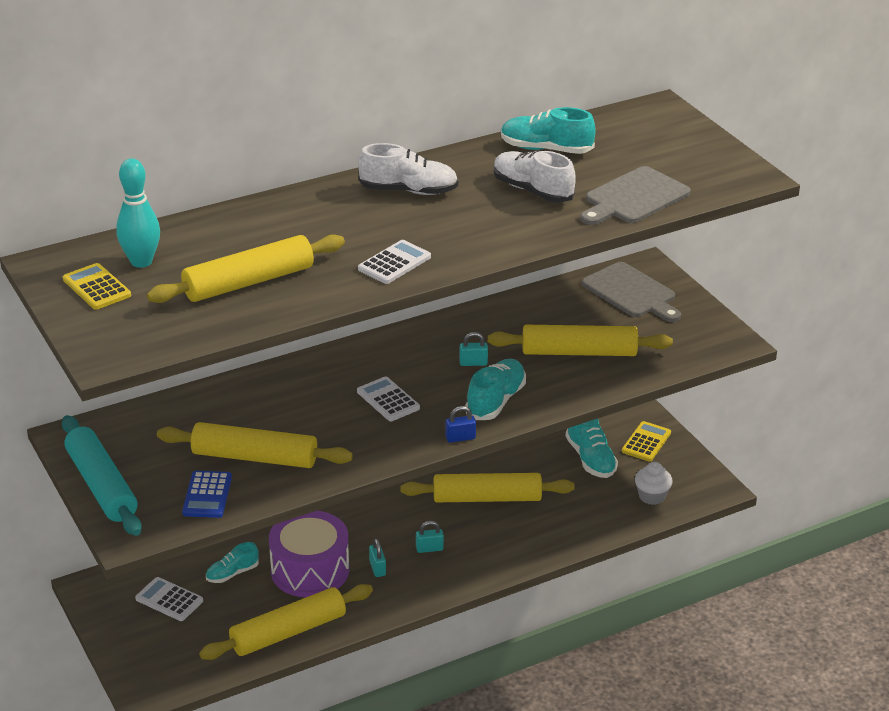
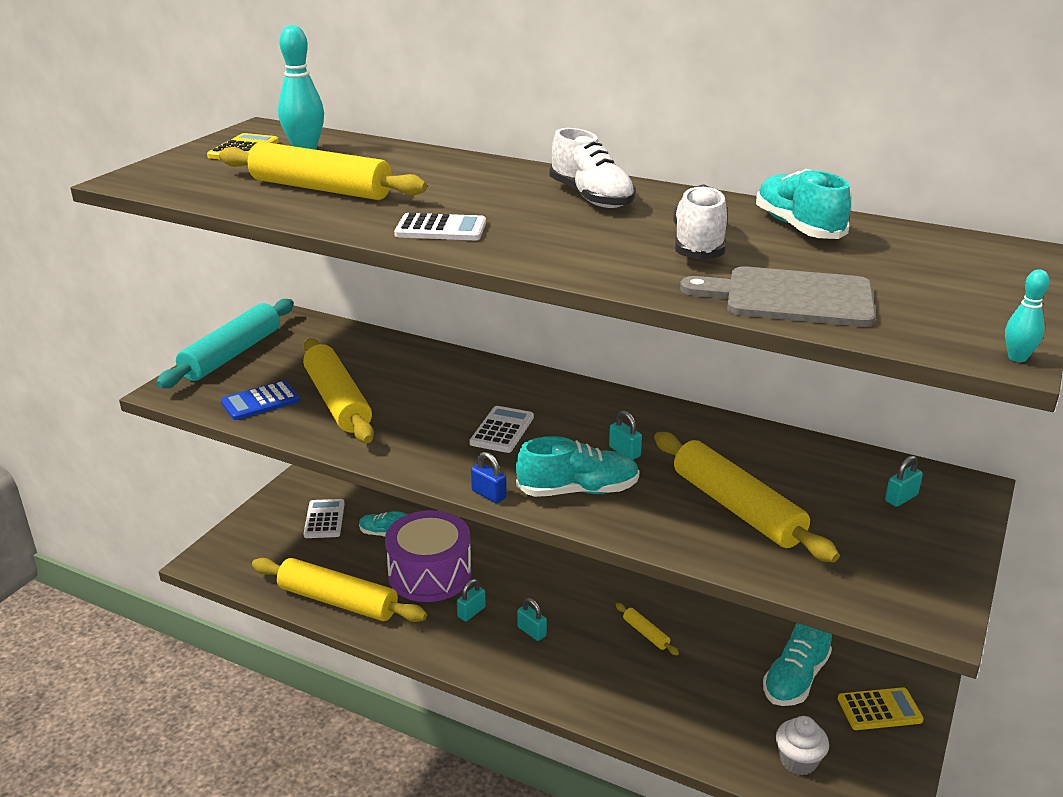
camera: 55 degrees right, 5 degrees down
(487, 498) = (646, 633): yellow rolling pin -> yellow rolling pin, size x0.43
(631, 292) = (901, 498): grey cutting board -> turquoise padlock
(762, 175) = (1017, 358): none -> turquoise bowling pin

